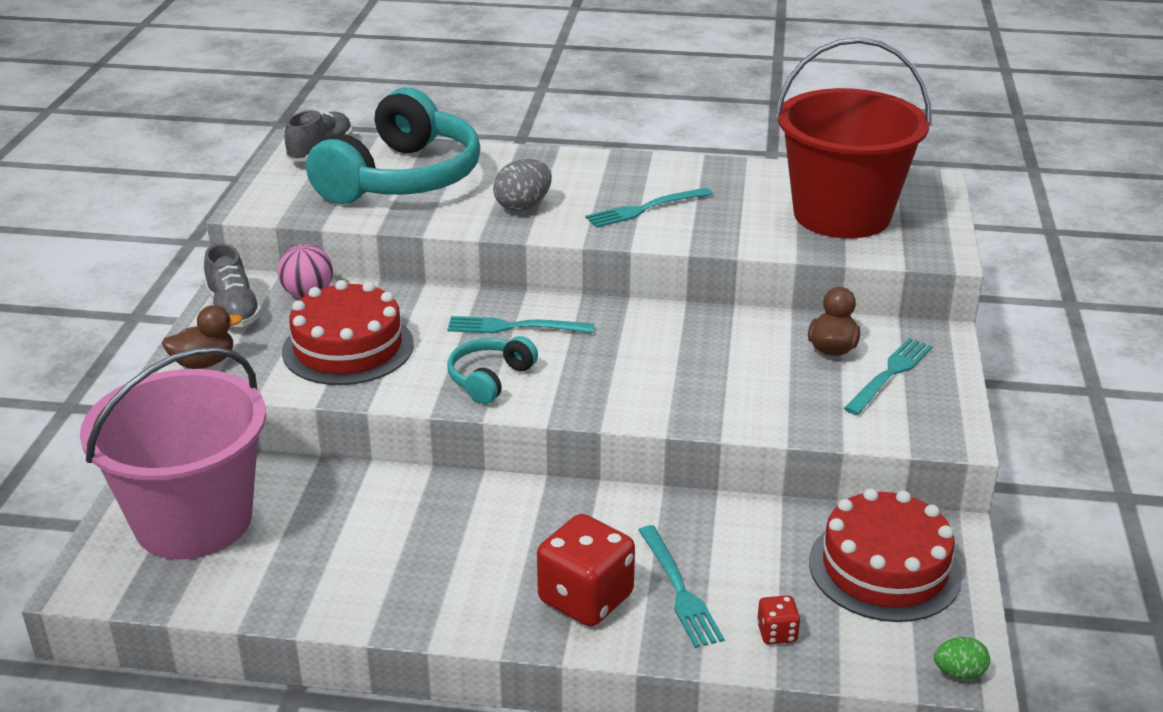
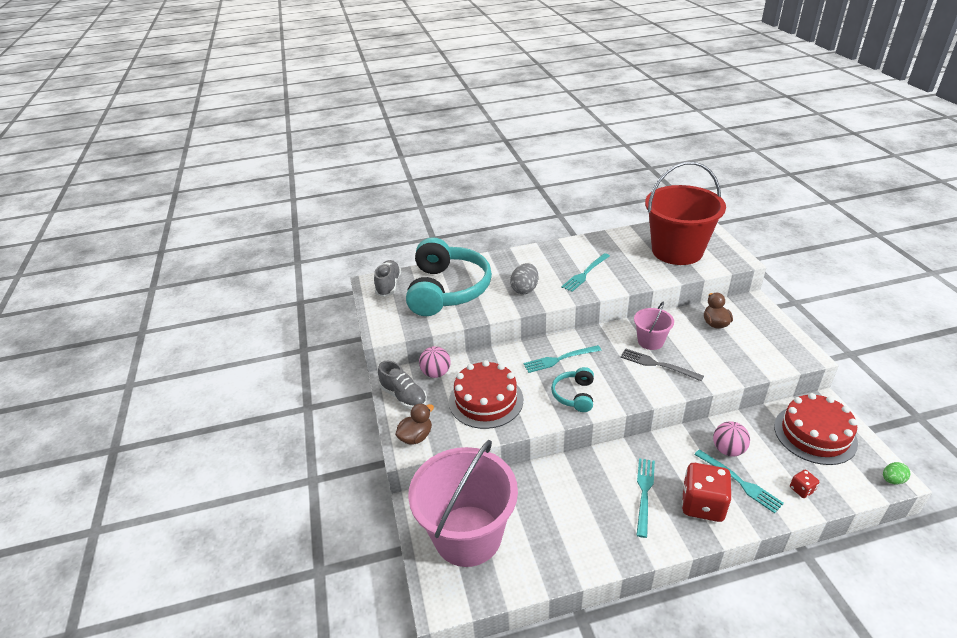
camera: 20 degrees left, 5 degrees up
(668, 377) = (657, 364): none -> grey fork
(691, 343) = (650, 341): none -> pink bucket
(704, 543) = (728, 450): none -> pink ball
(890, 374) = (752, 330): turquoise fork -> turquoise fork (644, 493)

